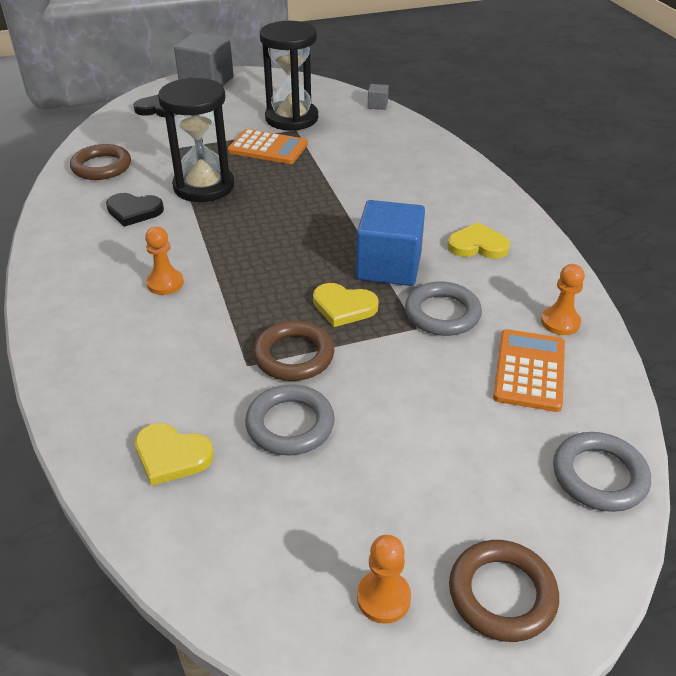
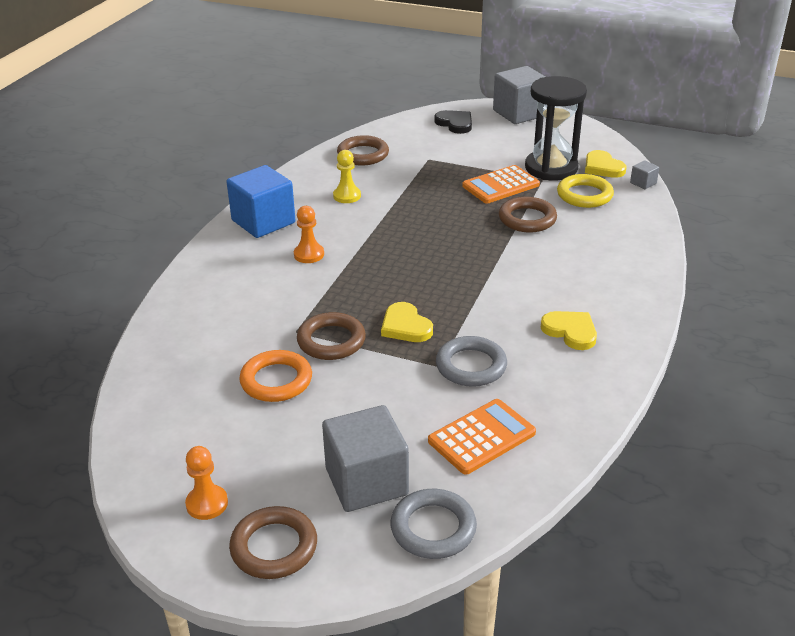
camera: 40 degrees right, 5 degrees down
(134, 211) = (347, 196): black heart -> yellow pawn
(171, 456) = (190, 360): yellow heart -> yellow heart (602, 167)
(204, 186) = (415, 197): black hourglass -> none
(268, 148) = (500, 185): orange calculator -> orange calculator turned 90 degrees clockwise
(290, 424) = (276, 380): grey ring -> orange ring
(326, 168) = (527, 219): none -> brown ring
(346, 131) = (584, 195): none -> yellow ring
(389, 266) = (476, 314): blue cube -> blue cube (263, 221)
(495, 470) = (366, 481): none -> grey cube
(560, 322) = (556, 419): orange pawn -> none

